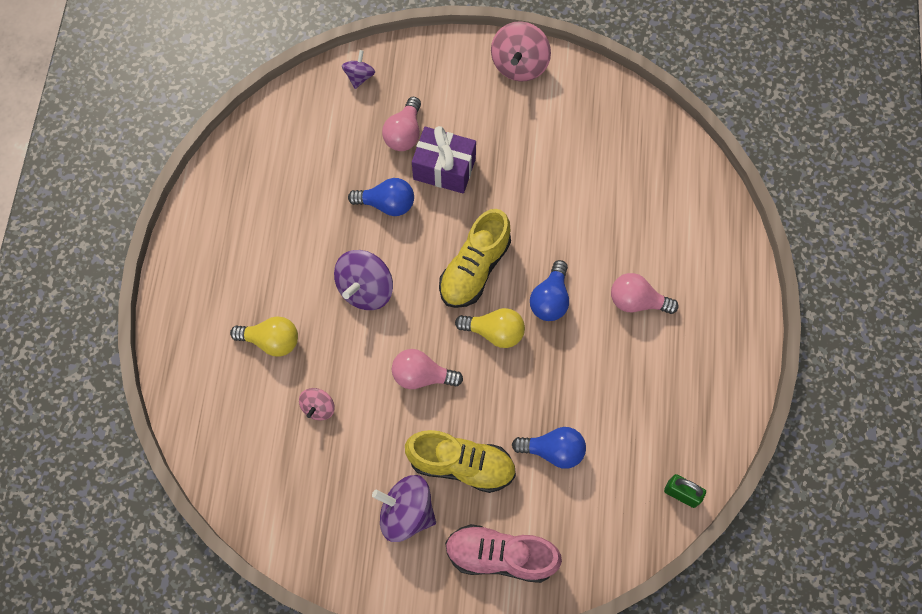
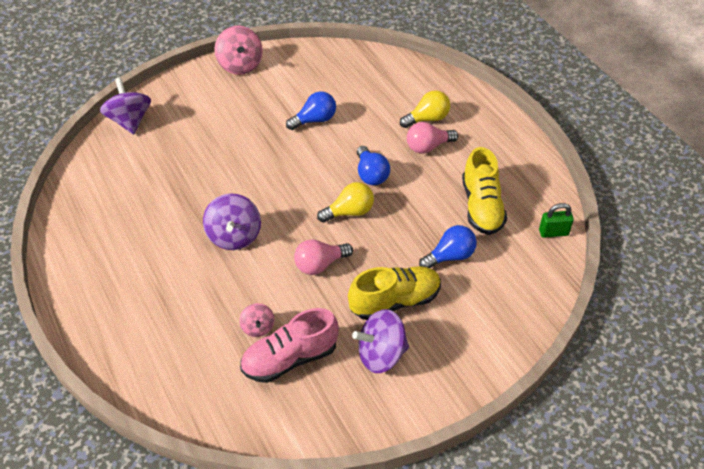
camera: 35 degrees left, 20 degrees down
(271, 341) = (186, 306): yellow light bulb -> yellow light bulb (427, 119)
(359, 76) = (130, 121): purple spinning top -> purple spinning top, size x1.78
(387, 204) = (209, 180): blue light bulb -> blue light bulb (314, 120)
(404, 133) = (189, 136): pink light bulb -> none
(444, 169) = (235, 141): purple gift -> none
(474, 269) = (304, 184): yellow shoe -> yellow shoe (481, 207)
(500, 556) = (471, 340): pink shoe -> pink shoe (290, 358)

